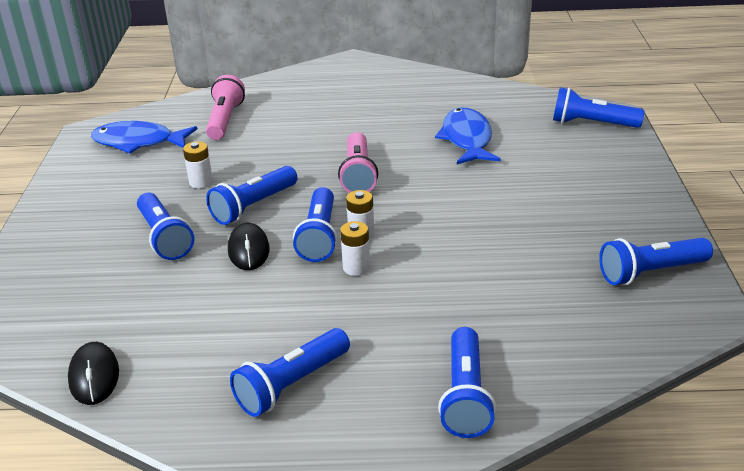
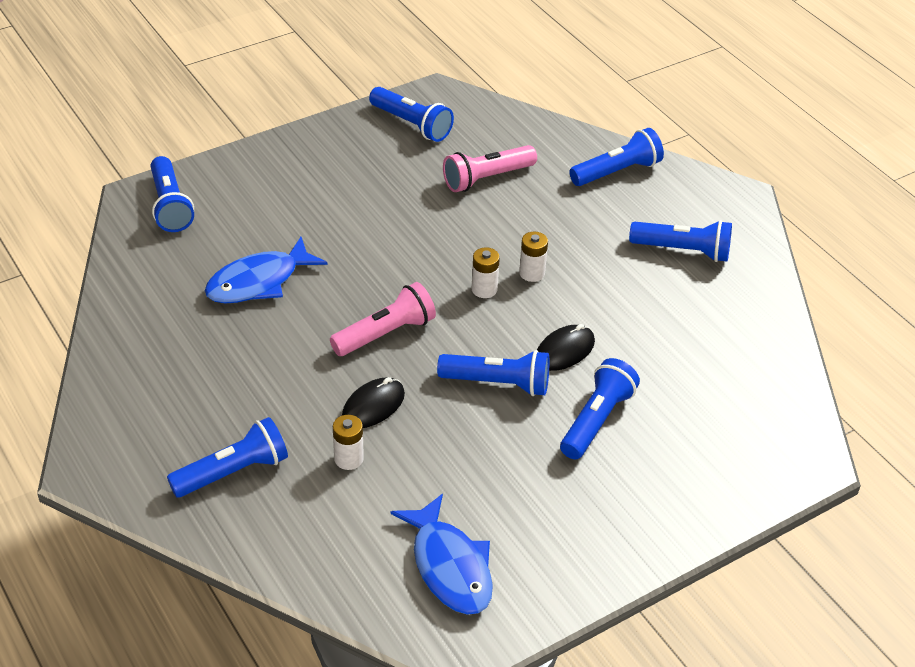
camera: 125 degrees left, 10 degrees up
(94, 376) = (776, 356): black mouse -> black mouse (373, 406)
(201, 182) = (488, 450): white battery -> white battery (348, 459)
(225, 120) = (340, 511): pink flashlight -> pink flashlight (487, 178)
(319, 236) = (508, 314): blue flashlight -> blue flashlight (233, 472)

